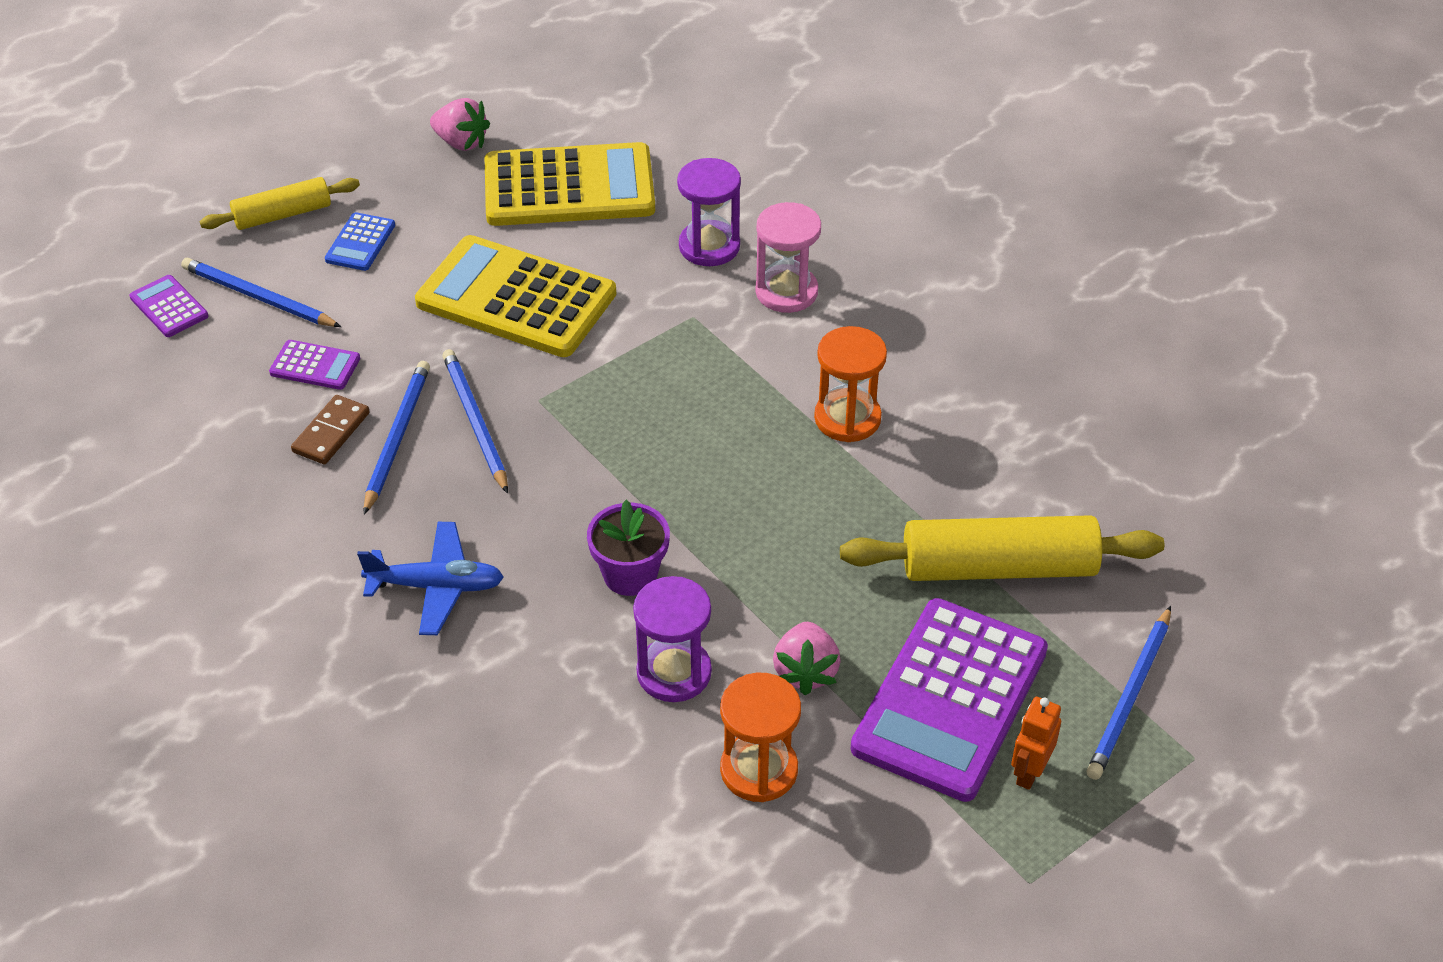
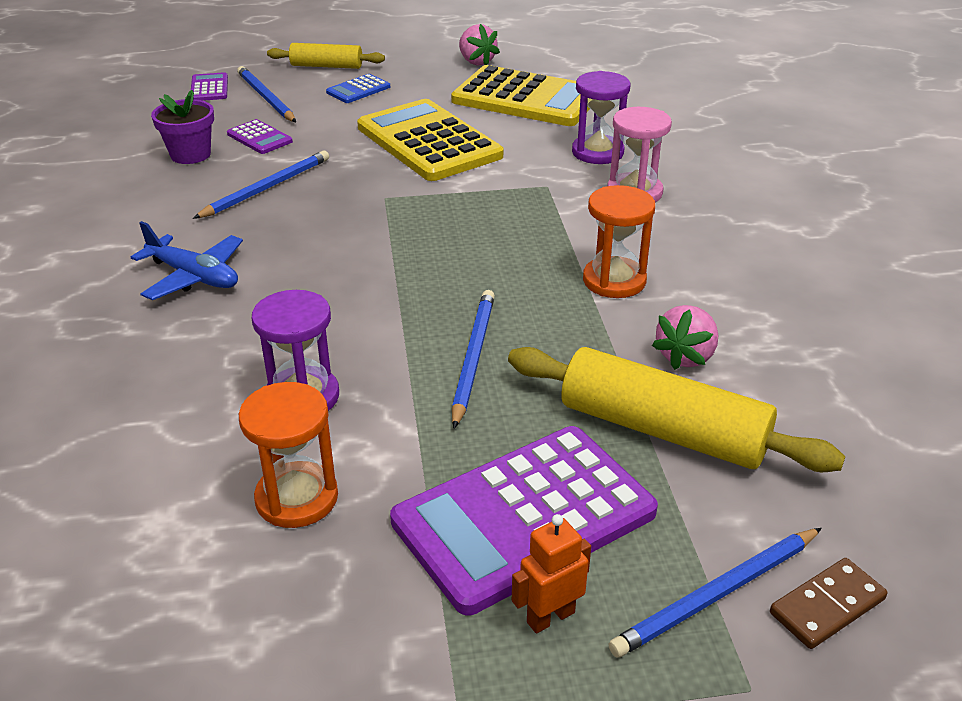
camera: 30 degrees right, 10 degrees down
(331, 432) = (228, 173): brown domino -> brown domino (827, 606)
(475, 422) = (328, 196): blue pencil -> blue pencil (473, 357)
(630, 574) = (338, 319): purple flower pot -> purple flower pot (190, 154)
(805, 672) = (411, 440): pink strawberry -> pink strawberry (686, 356)

